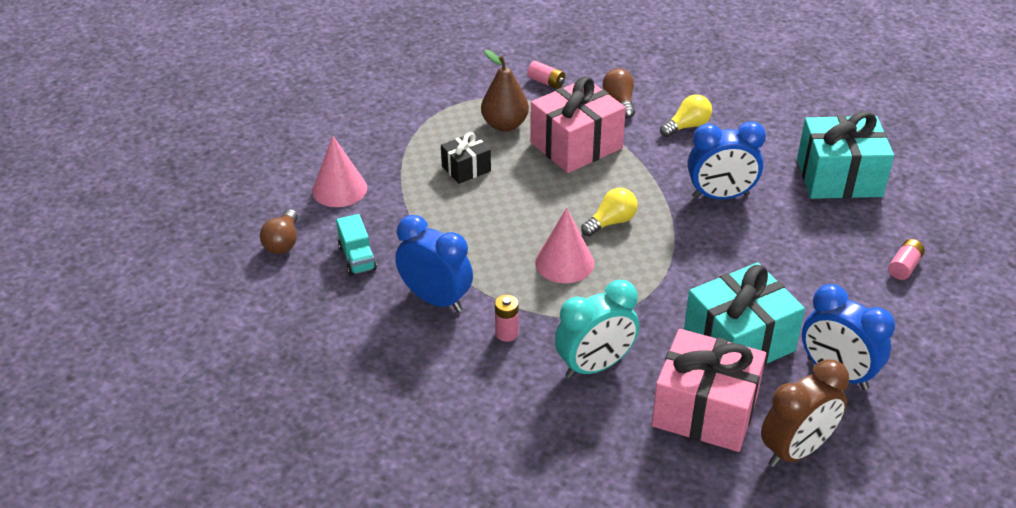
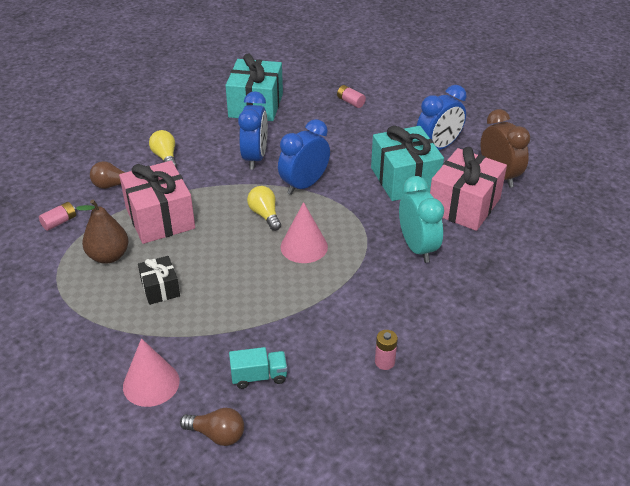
camera: 80 degrees left, 0 degrees up
(436, 299) = (328, 327): blue clock -> blue clock (304, 185)
(506, 333) = (376, 289): pink battery -> pink battery (384, 362)

